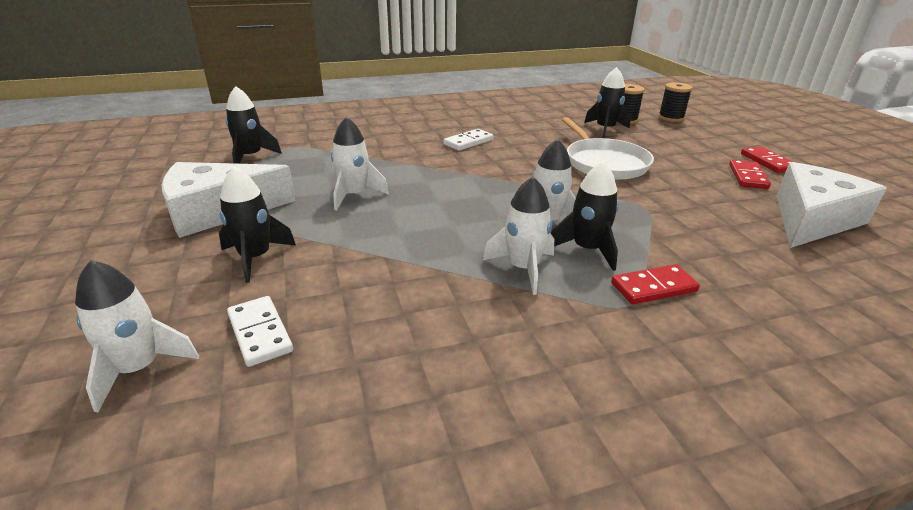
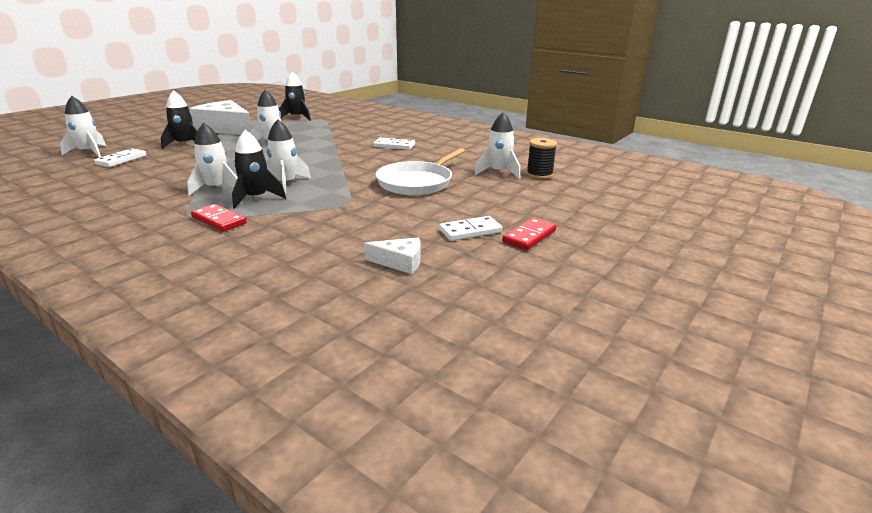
camera: 55 degrees right, 5 degrees down
(605, 129) = (498, 172): black rocket -> white rocket
(671, 118) = (586, 188): black spool -> none
(748, 177) = (470, 231): red domino -> white domino
(812, 219) = (400, 262): white cheese -> white cheese, size x0.47

